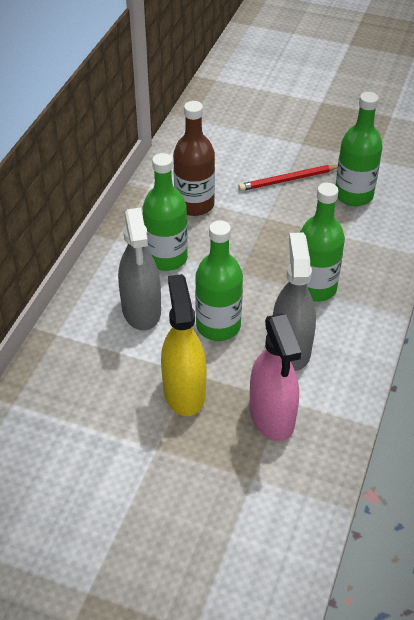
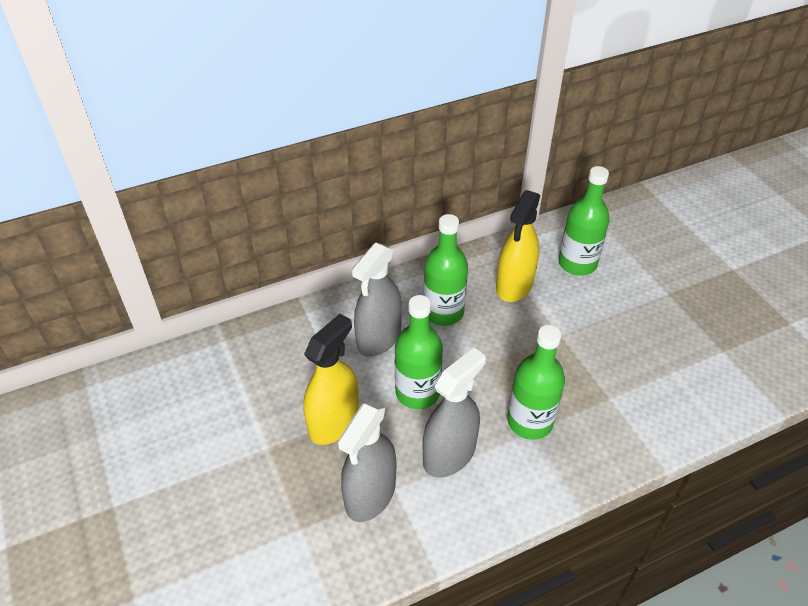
camera: 45 degrees right, 0 degrees up
(194, 204) = (514, 285): brown bottle -> yellow spray bottle
(272, 416) = (370, 494): pink spray bottle -> grey spray bottle
(288, 180) = (617, 316): red pencil -> none
(353, 195) = (662, 369): green bottle -> green bottle (577, 264)

